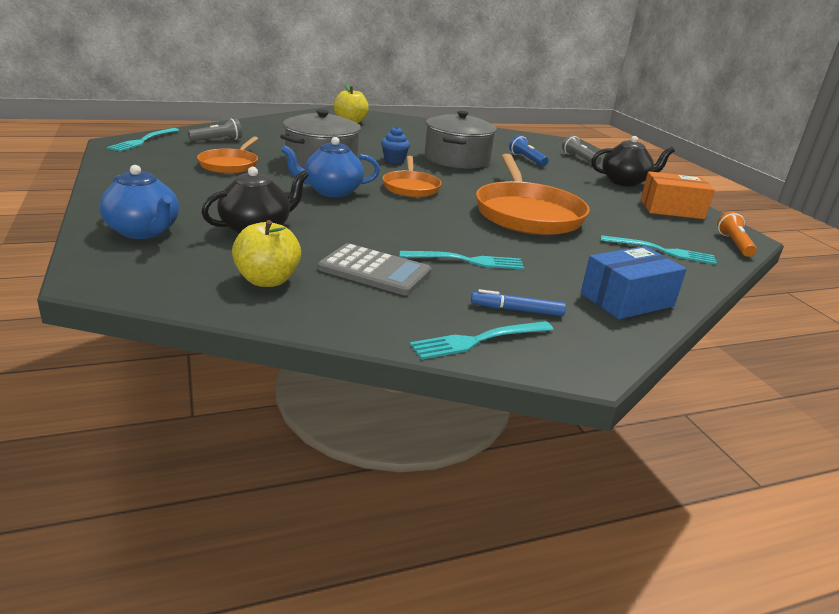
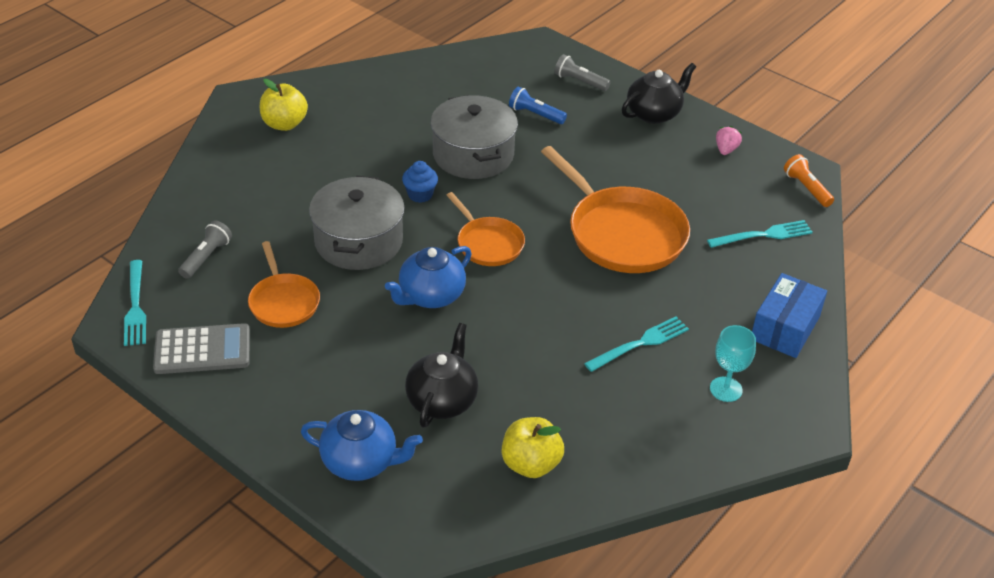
camera: 30 degrees left, 15 degrees up
(375, 271) = (590, 401): grey calculator -> grey calculator (202, 350)
(478, 340) = (730, 442): turquoise fork -> none
(517, 310) = (726, 389): blue marker -> turquoise goblet
(671, 209) = (726, 150): orange box -> pink strawberry

